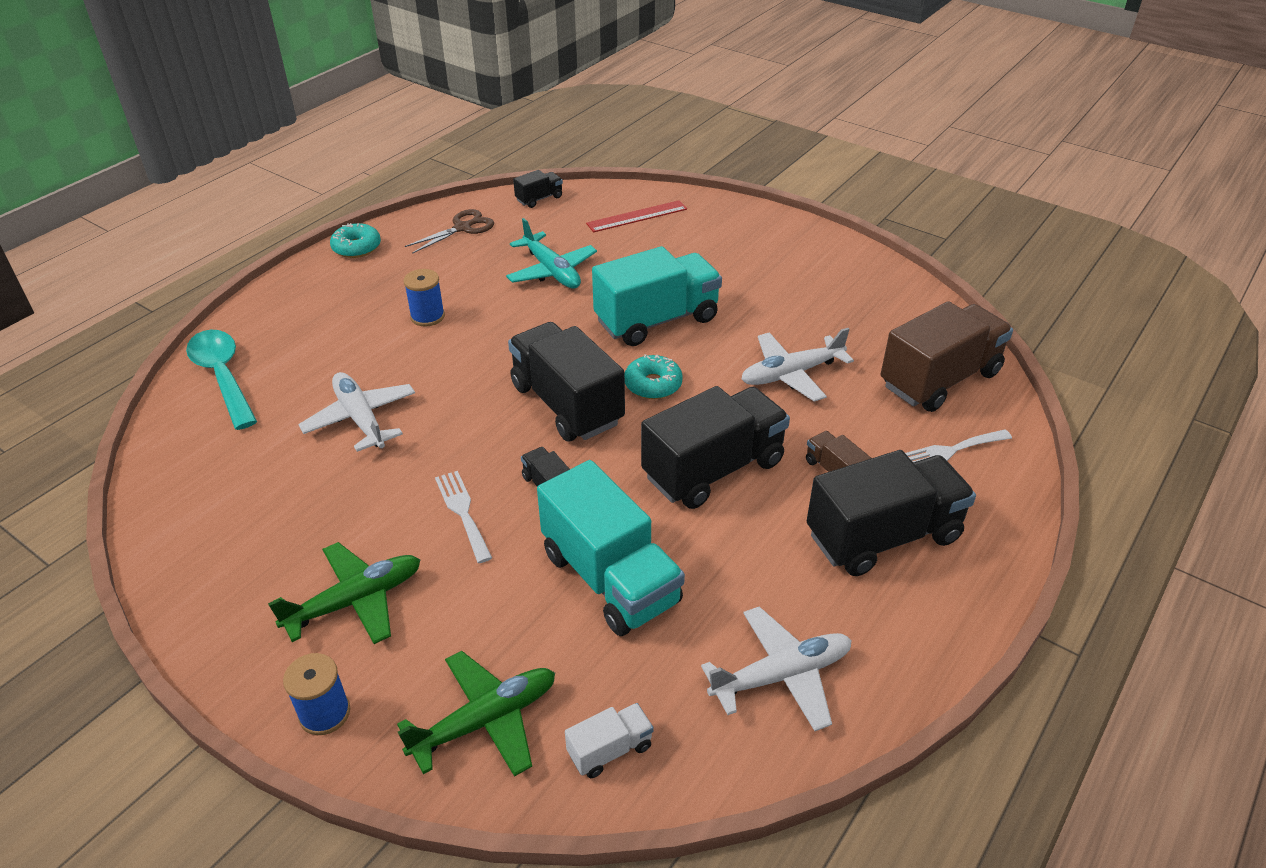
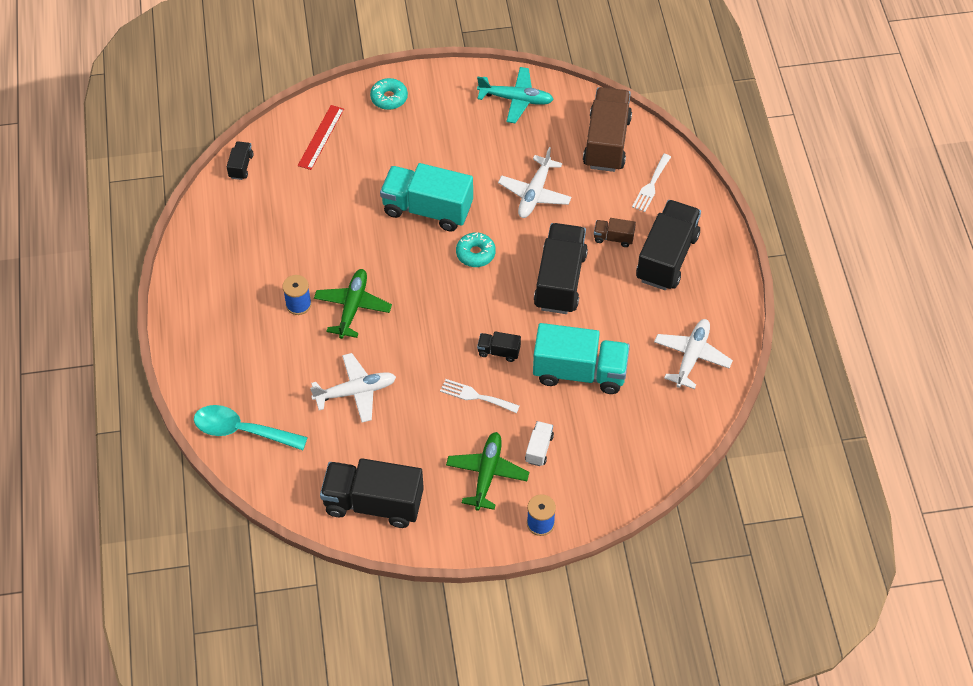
camera: 45 degrees left, 15 degrees up
(357, 247) = (181, 290): turquoise donut -> turquoise donut (389, 98)
(360, 418) = (355, 392): white plane -> white plane turned 150 degrees clockwise
(462, 228) = (225, 226): brown scissors -> none
(486, 720) = (605, 470): green plane -> green plane (353, 307)
(552, 271) = (325, 218): turquoise plane -> turquoise plane (516, 99)
(566, 404) = (448, 300): black truck -> black truck (373, 503)
(610, 750) = (663, 440): white truck -> white truck (539, 448)
(657, 320) = (427, 209): turquoise truck -> turquoise truck turned 90 degrees counterclockwise

